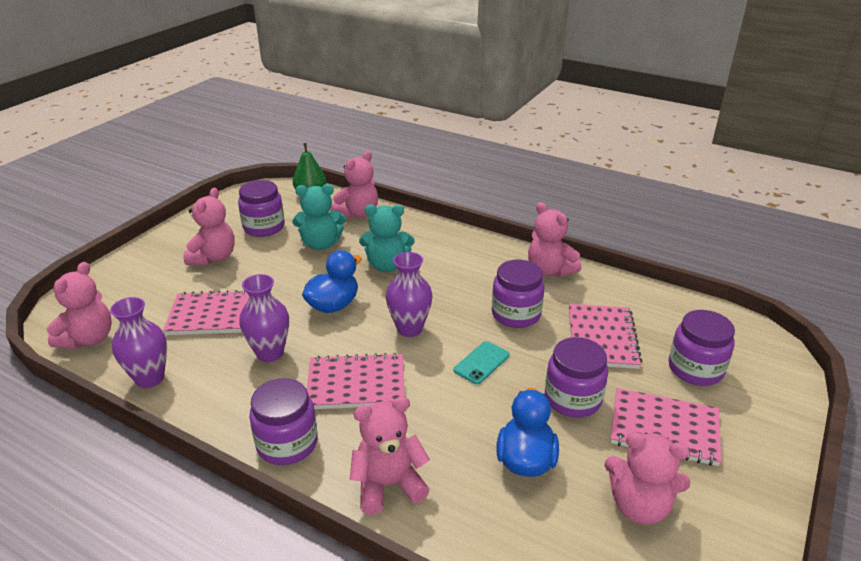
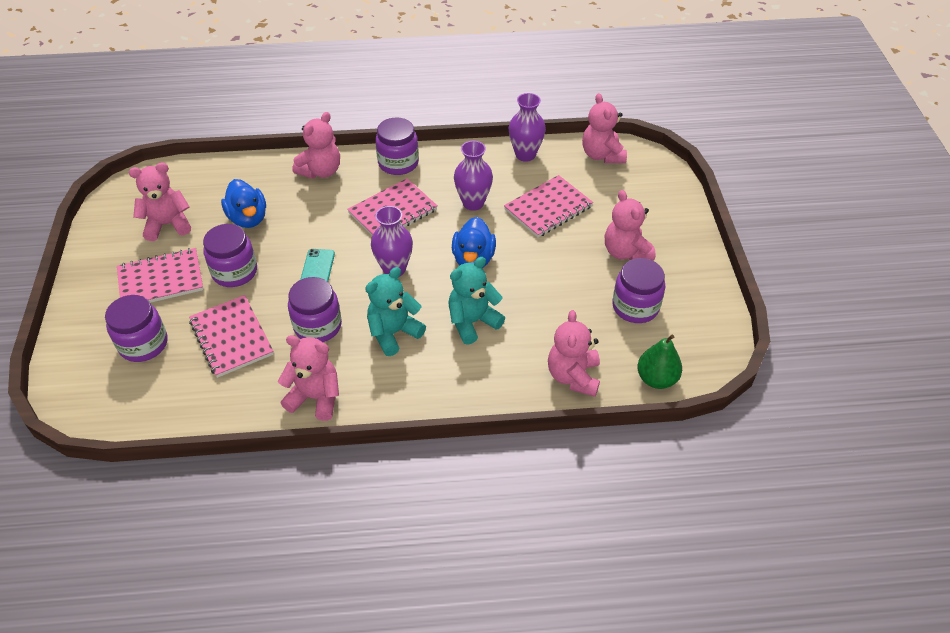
camera: 145 degrees right, 15 degrees up
(321, 244) = (558, 315): turquoise teddy bear -> turquoise teddy bear (393, 333)

